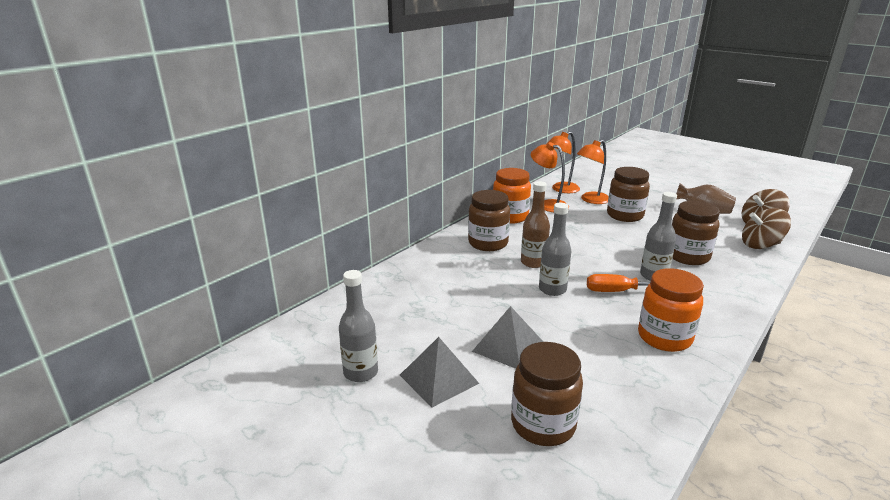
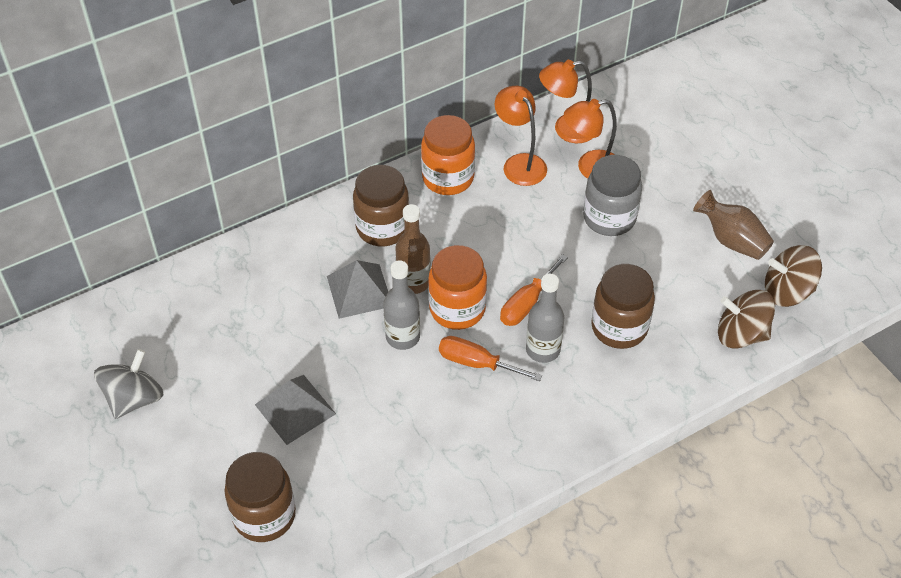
camera: 20 degrees right, 25 degrees up
(361, 372) = (134, 399): grey bottle -> grey spinning top
(439, 379) = (202, 430): grey pyramid -> grey pyramid (359, 291)
(618, 257) = (527, 303): none -> orange screwdriver
(625, 215) = (609, 218): brown jar -> grey jar
(664, 337) = (469, 449): orange jar -> orange jar (457, 309)

